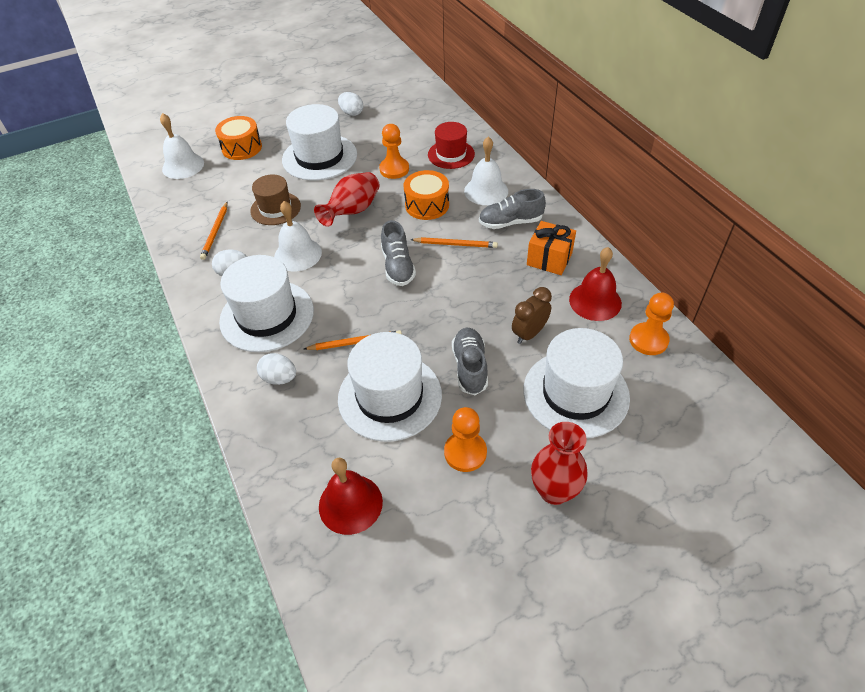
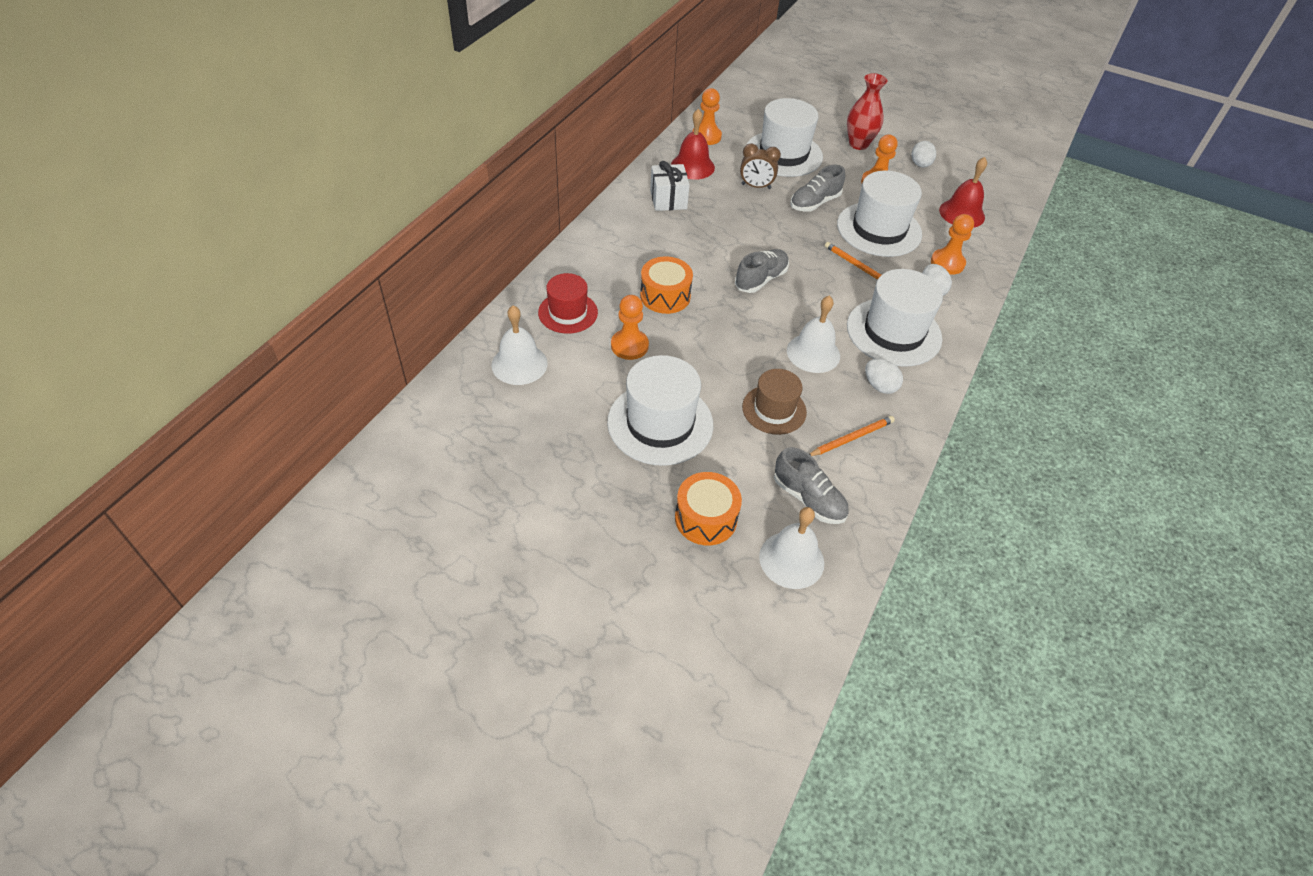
camera: 130 degrees left, 0 degrees up
(297, 421) = (947, 263): none -> orange pawn
(351, 113) = (546, 444): white egg -> white egg (920, 165)
(352, 211) = (722, 345): red vase -> none
(455, 244) = (700, 256): orange pencil -> none
(486, 191) = (609, 265): white bell -> white bell (519, 364)
(510, 222) = (642, 234): grey shoe -> grey shoe (808, 499)
(549, 259) = (668, 199): orange gift -> white gift

